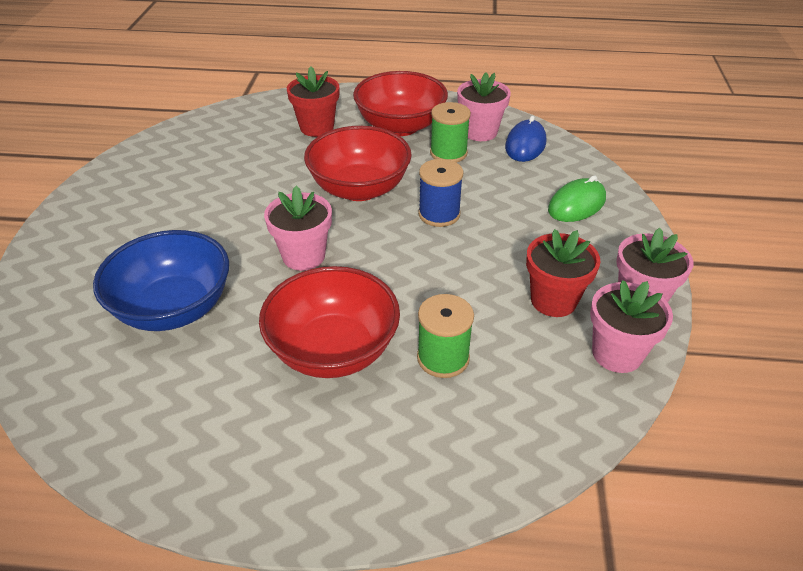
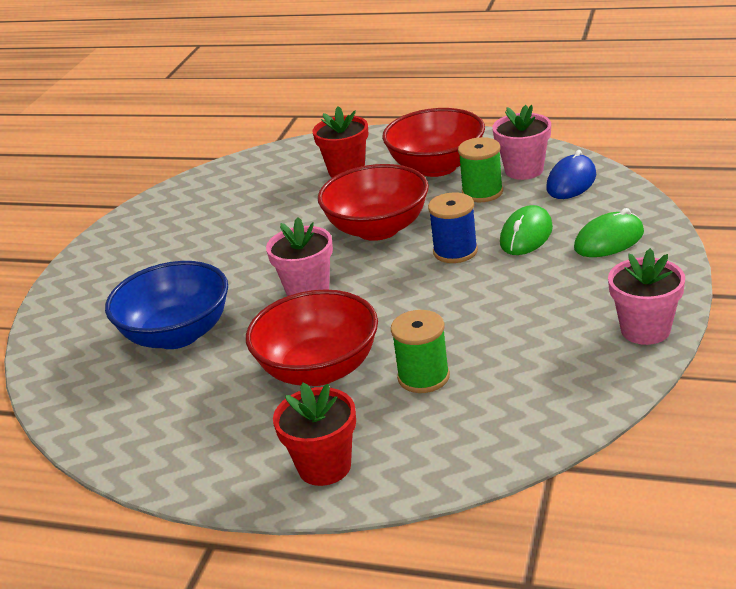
camera: 15 degrees right, 10 degrees down
(500, 198) = (526, 235): none -> green mouse
(553, 300) = (552, 329): red flower pot -> red flower pot (324, 467)
(617, 353) = (602, 375): pink flower pot -> none

